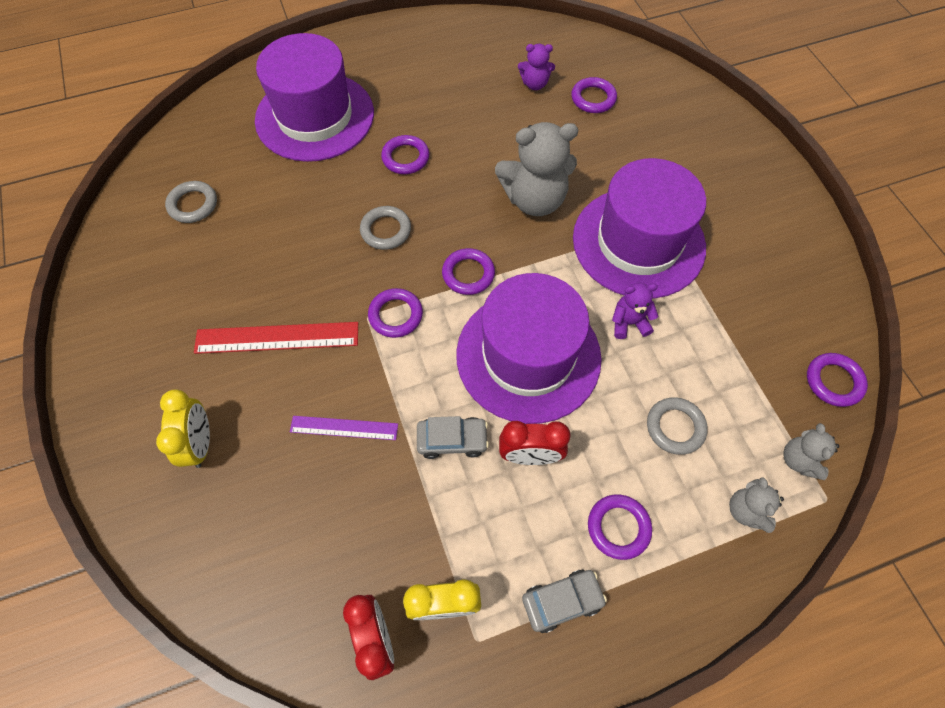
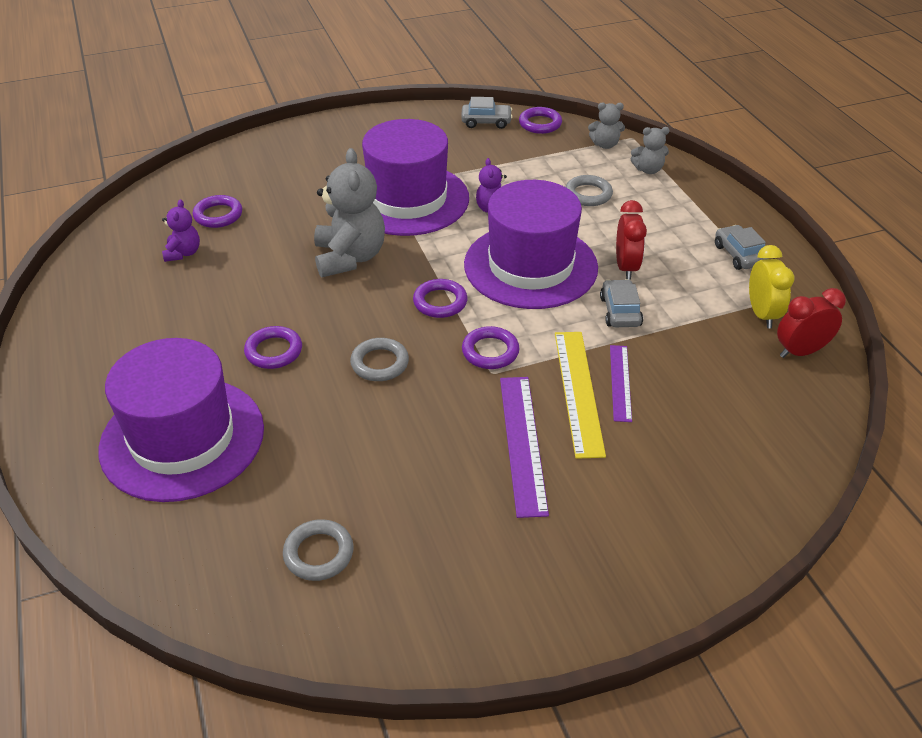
camera: 90 degrees left, 20 degrees down
(201, 443) = (657, 493): yellow clock -> none
(277, 338) = (523, 443): red ruler -> purple ruler
(335, 388) = (578, 391): none -> yellow ruler
(618, 527) = (675, 226): purple ring -> none
(821, 319) = (486, 122): none -> grey car

